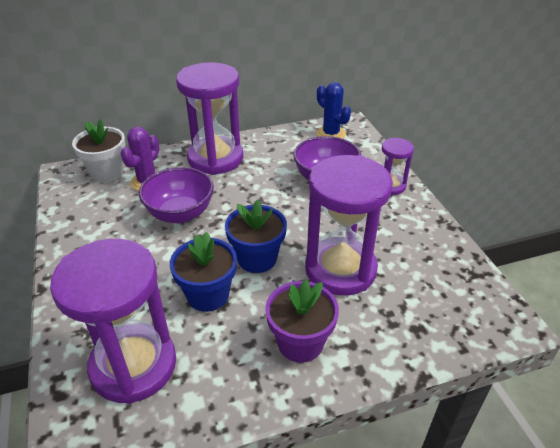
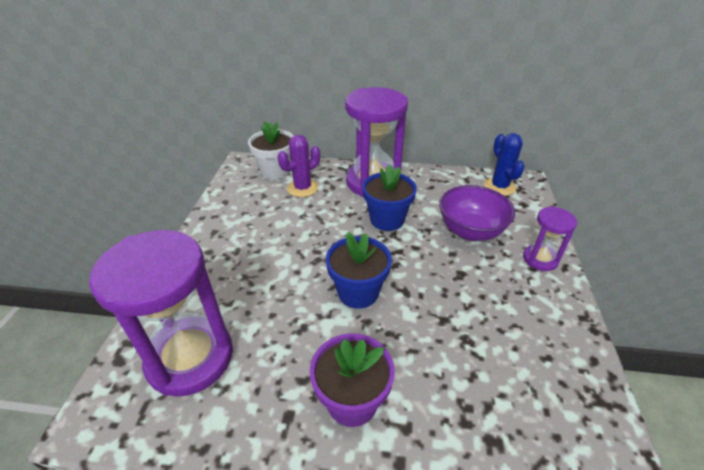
camera: 25 degrees right, 0 degrees up
(180, 214) = (313, 225): purple bowl -> none
(208, 295) = (292, 313): blue flower pot -> blue flower pot (387, 220)
(340, 269) = (437, 334): purple hourglass -> none

